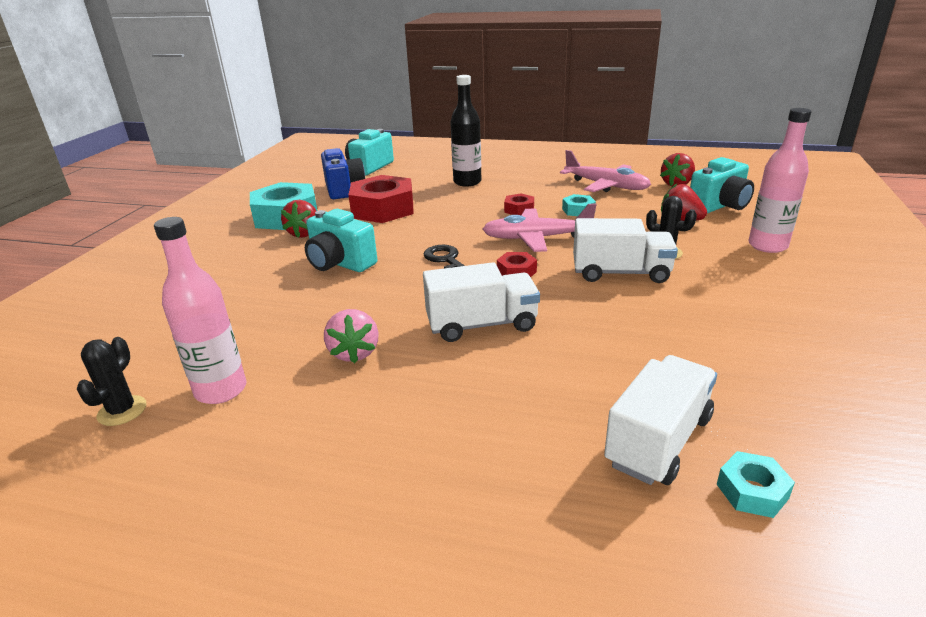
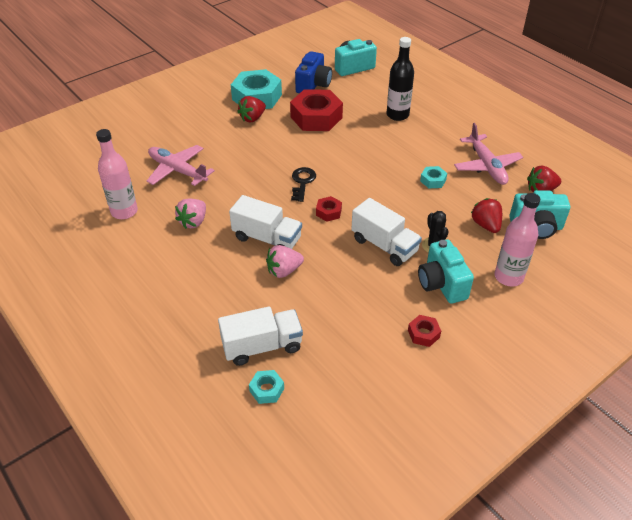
camera: 35 degrees right, 15 degrees up
(122, 411) = (82, 201): black cactus -> none
(340, 263) = (246, 154): turquoise camera -> turquoise camera (441, 284)
(519, 209) = (396, 160): red nut -> red nut (423, 334)
(537, 238) = (374, 192): pink plane -> pink plane (178, 171)
(552, 345) = (284, 271): none -> pink strawberry

